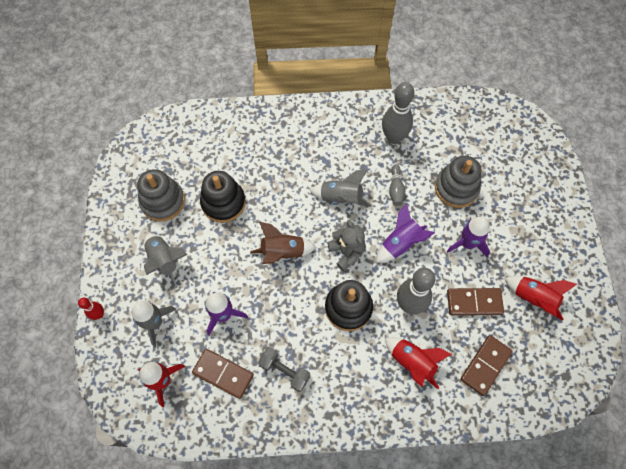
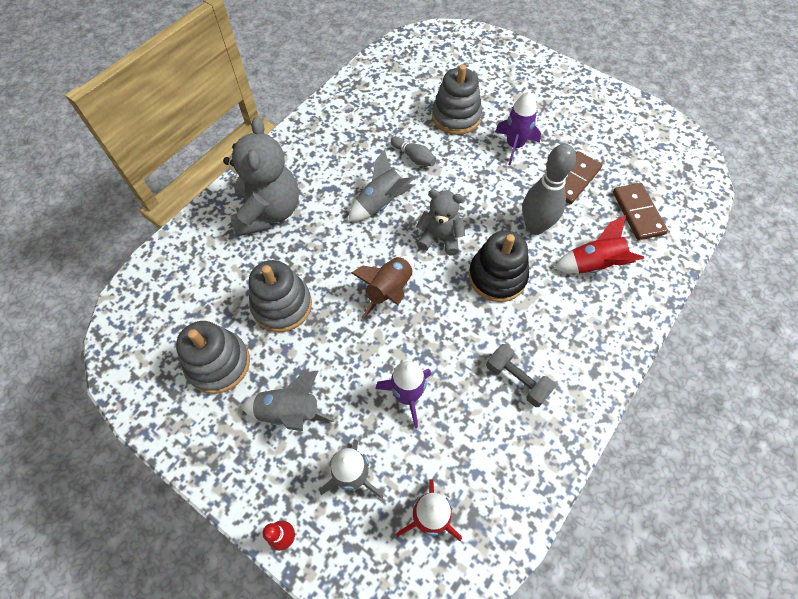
camera: 50 degrees left, 5 degrees down
(223, 202) = (282, 305): black stacking toy -> grey stacking toy
(223, 374) = (473, 444): brown domino -> none
(277, 142) = (268, 211): none -> grey teddy bear
(284, 371) = (517, 380): grey dumbbell -> grey dumbbell turned 60 degrees clockwise
(393, 137) = (362, 123): grey bowling pin -> none
(400, 243) = (470, 191): purple rocket -> none
(533, 298) = (603, 139): red rocket -> none

